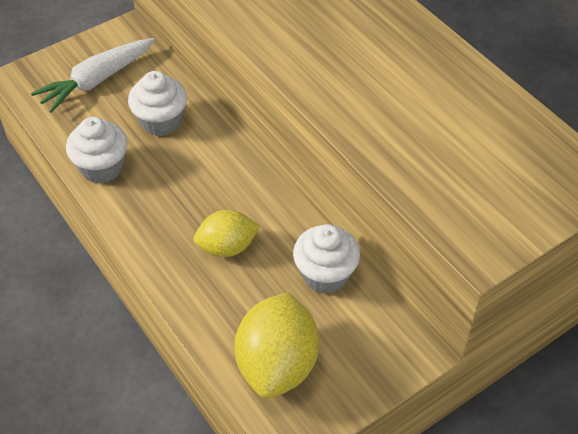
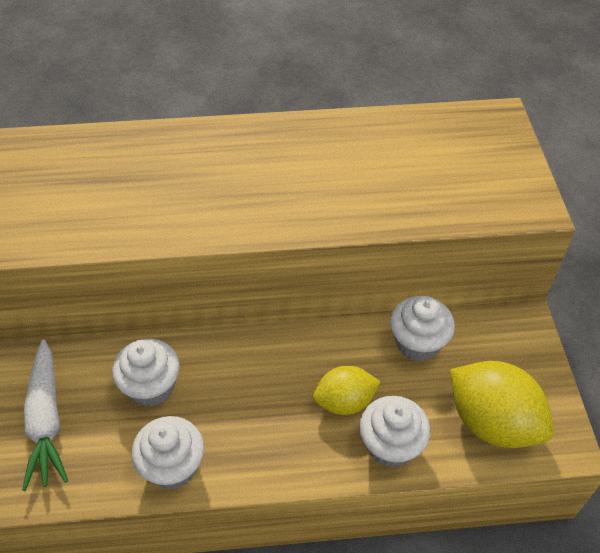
camera: 60 degrees left, 0 degrees up
(204, 297) = (391, 445): none -> white cupcake
(227, 247) = (344, 401): yellow lemon -> yellow lemon turned 60 degrees clockwise

